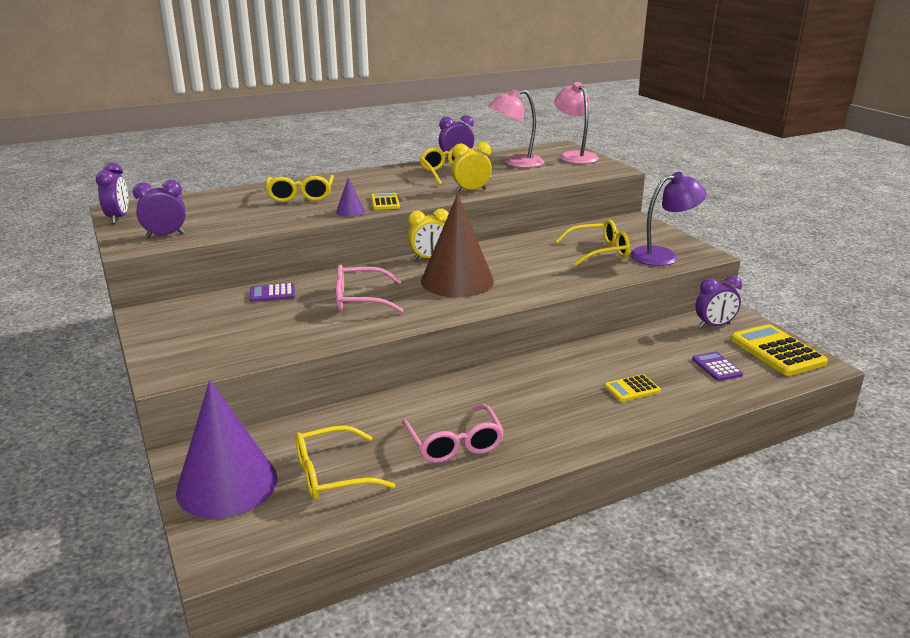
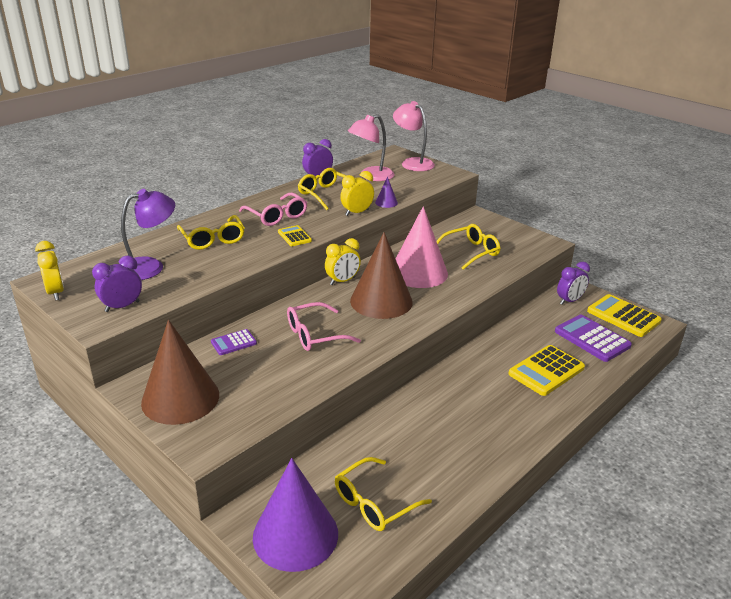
camera: 20 degrees left, 5 degrees up
(118, 218) = (56, 293): purple clock -> yellow clock
(182, 330) = (180, 398): none -> brown cone
(350, 211) = (272, 251): purple cone -> purple cone (386, 202)
(454, 444) = (450, 451): pink glasses -> pink glasses (277, 216)
(521, 262) = (418, 272): none -> pink cone
(632, 389) = (546, 371): yellow calculator -> yellow calculator, size x1.83
(663, 256) = (520, 249): purple lamp -> purple lamp (150, 266)
(716, 367) = (592, 339): purple calculator -> purple calculator, size x1.83

